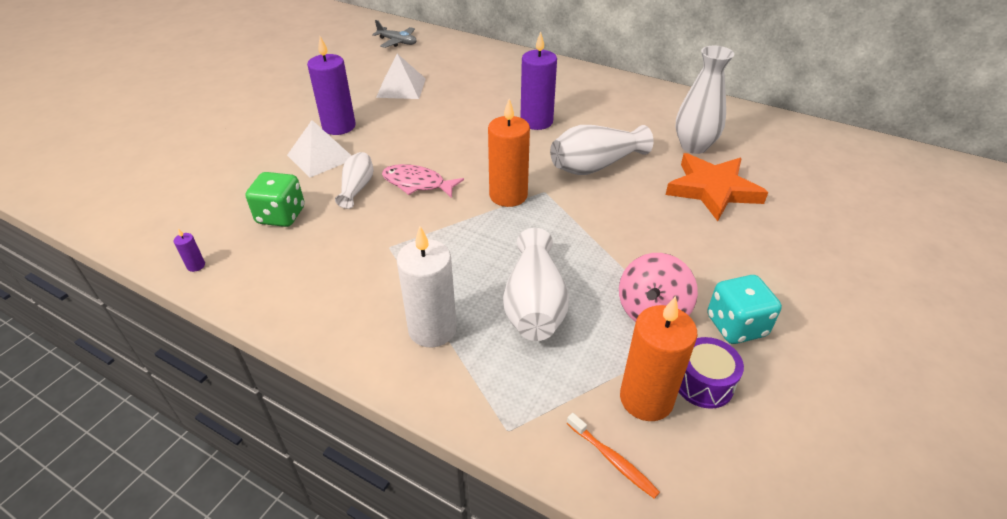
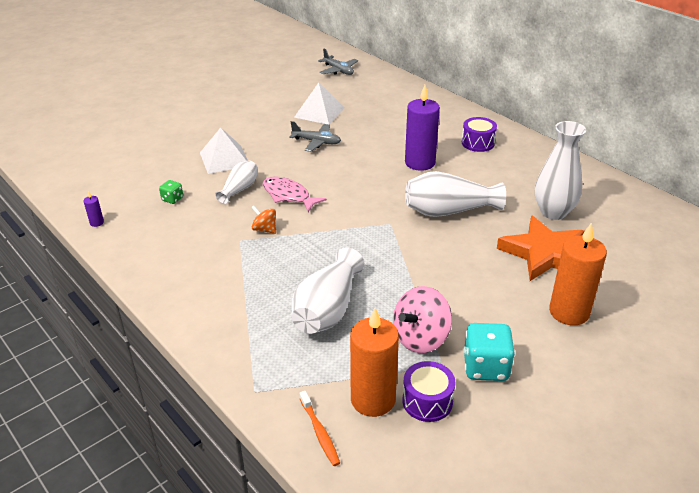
camera: 20 degrees right, 5 degrees down
(281, 216) = (172, 199): green dice -> green dice, size x0.52
(339, 126) = (251, 137): purple candle -> none
(411, 228) = (265, 229): none -> orange spinning top
(416, 119) = (316, 142): none -> grey plane
(432, 329) = (239, 308): white candle -> none
(508, 195) = (357, 220): orange candle -> orange candle (569, 312)
(581, 92) = (478, 143): none -> purple drum

